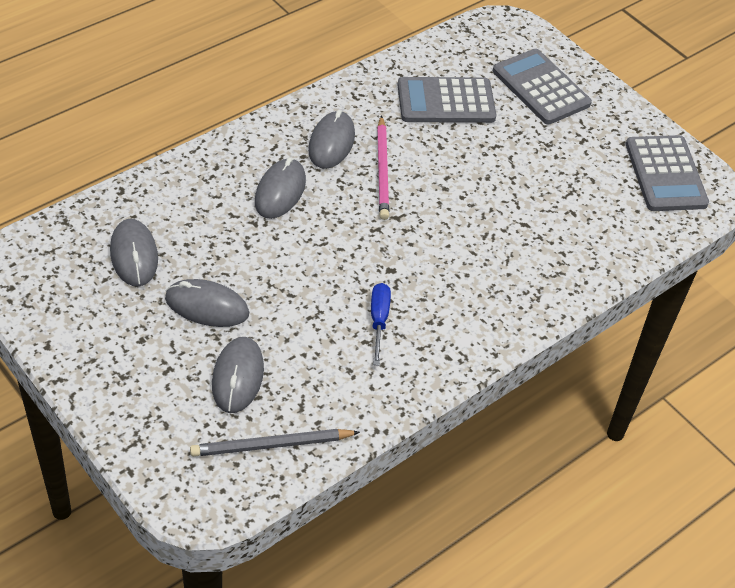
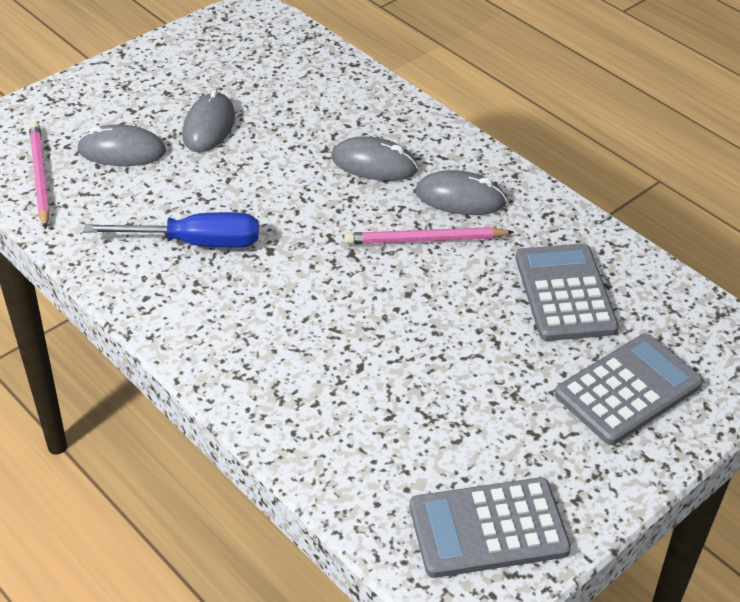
camera: 90 degrees right, 5 degrees down
(134, 255) = (270, 79): grey mouse -> none
(271, 445) = (39, 176): grey pencil -> pink pencil
(378, 321) = (195, 243): blue screwdriver -> blue screwdriver, size x1.59

